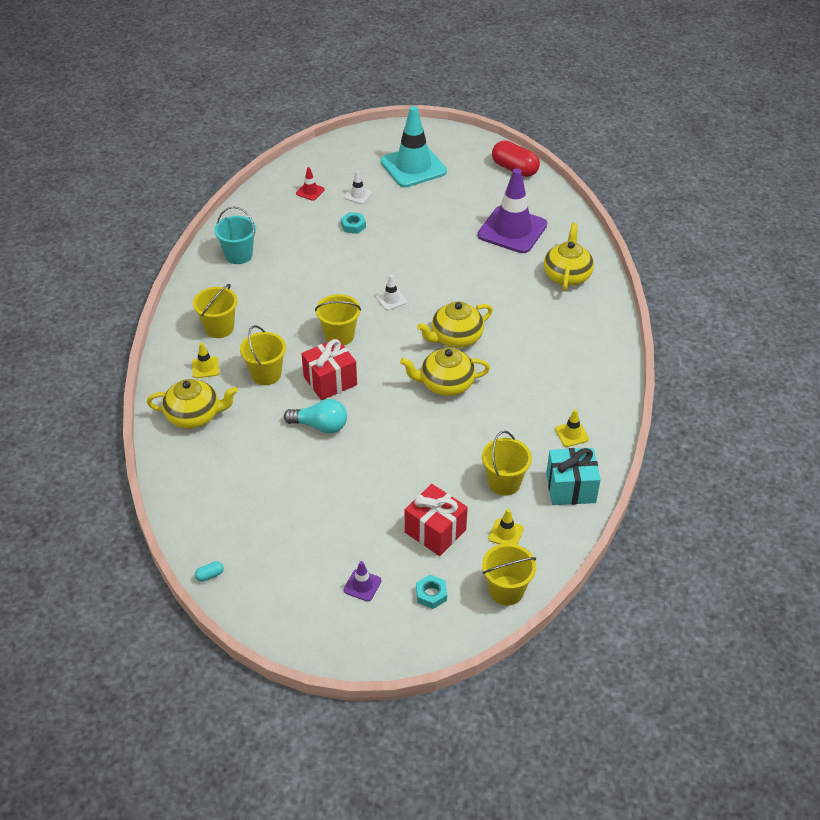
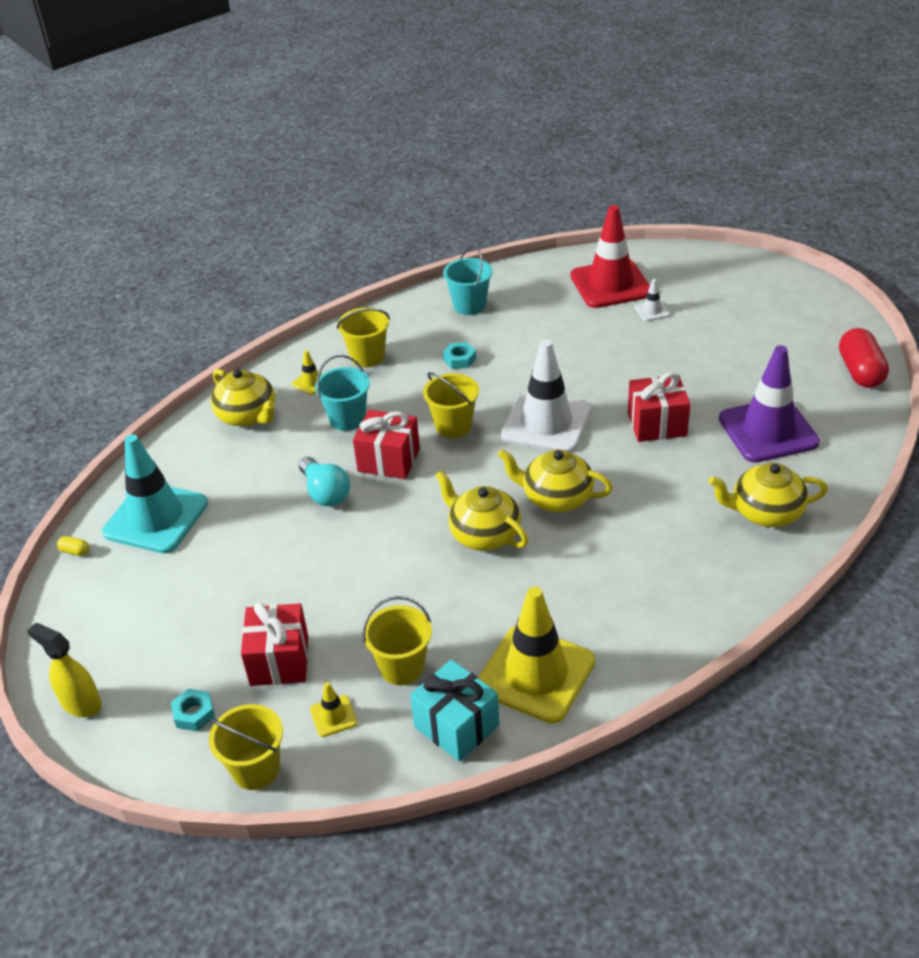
camera: 50 degrees right, 5 degrees down
(210, 575) = (75, 551): turquoise capsule -> yellow capsule
(266, 374) = (347, 419): yellow bucket -> turquoise bucket
(310, 191) = (610, 284): red traffic cone -> red traffic cone, size x2.42
(353, 226) = (607, 336): turquoise nut -> turquoise nut (459, 359)
(358, 645) = (81, 703): none -> yellow spray bottle
(362, 585) = (157, 656): purple traffic cone -> none
(391, 299) = (546, 423): white traffic cone -> white traffic cone, size x2.42
(413, 167) = (746, 313): turquoise traffic cone -> turquoise traffic cone (156, 518)
(452, 262) = (657, 424): none -> red gift
(567, 275) = (765, 512): yellow teapot -> yellow teapot turned 150 degrees counterclockwise
(571, 434) = (536, 674): yellow traffic cone -> yellow traffic cone, size x2.42

